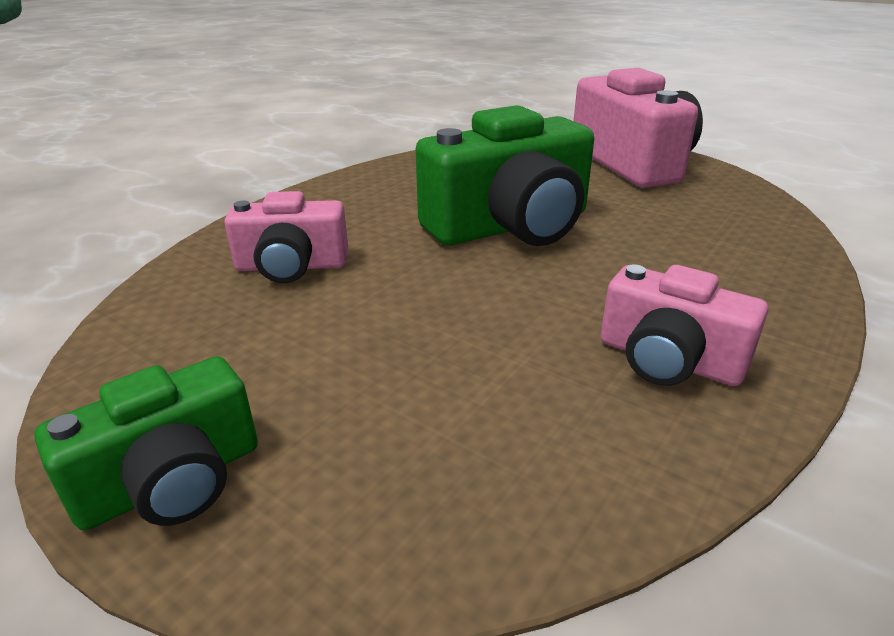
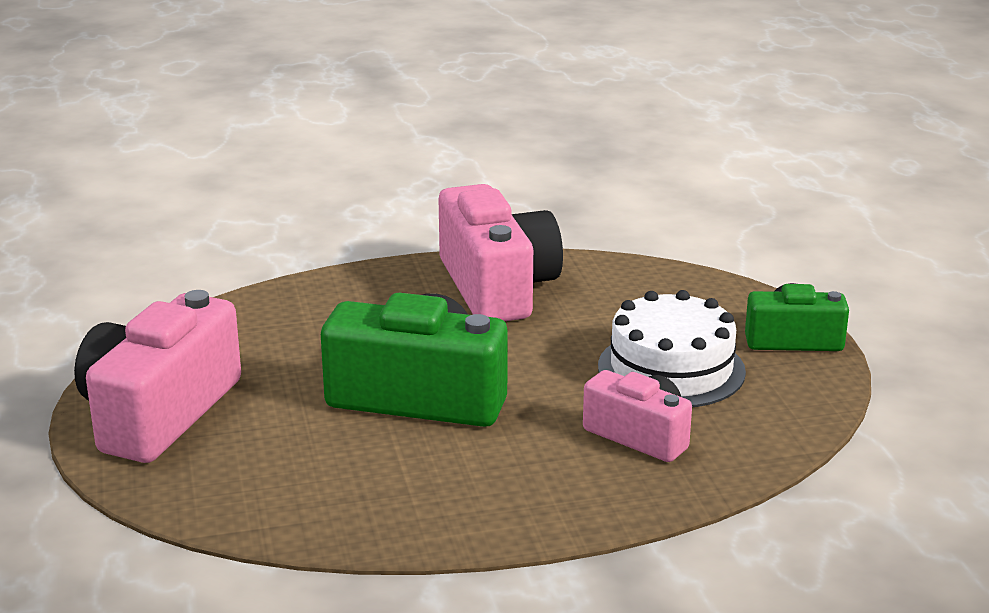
camera: 140 degrees left, 5 degrees down
(322, 343) = (671, 369): none -> white cake
(668, 360) = (497, 287): pink camera -> pink camera, size x1.72

